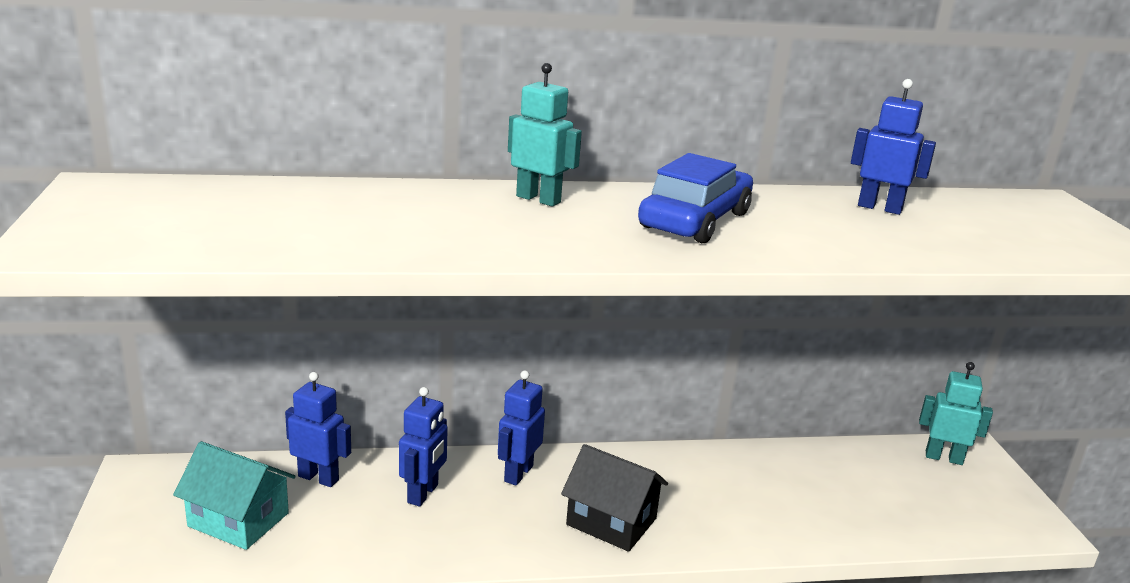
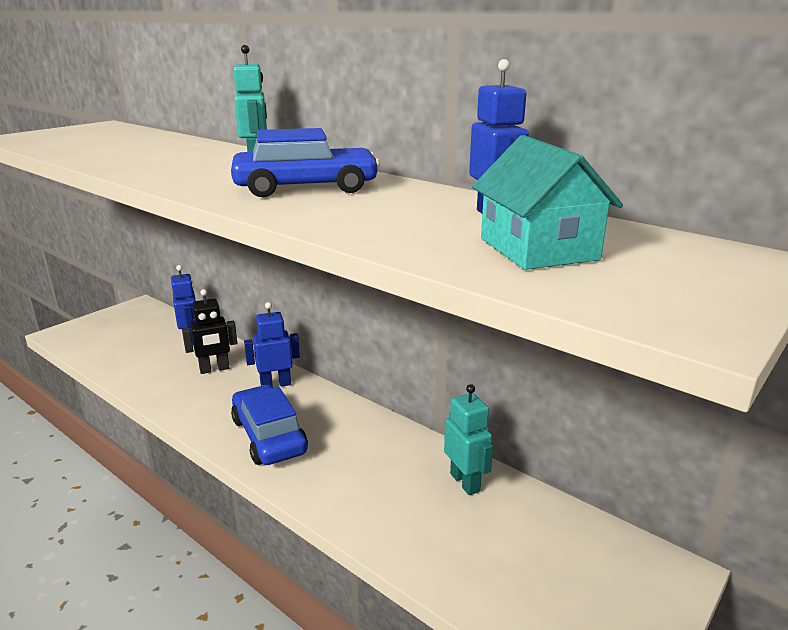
camera: 50 degrees right, 0 degrees up
(238, 519) = (130, 340): turquoise house -> turquoise house (538, 249)
(423, 494) = (214, 369): blue robot -> black robot
(611, 521) = (269, 436): black house -> blue car
(943, 458) = (620, 556): turquoise robot -> turquoise robot (465, 482)

